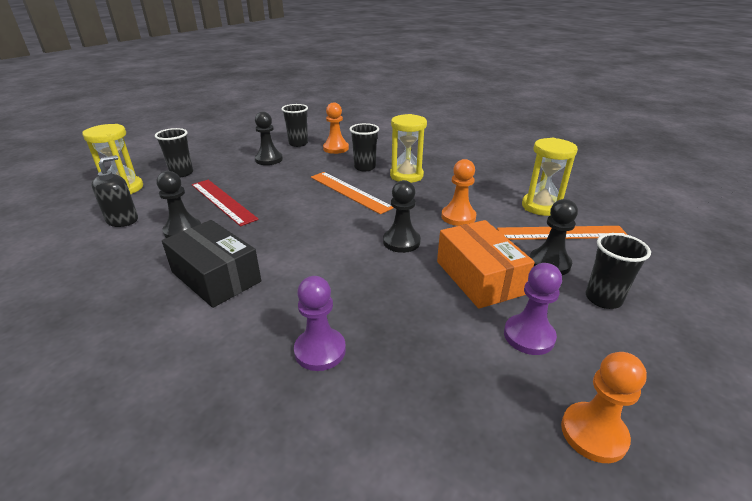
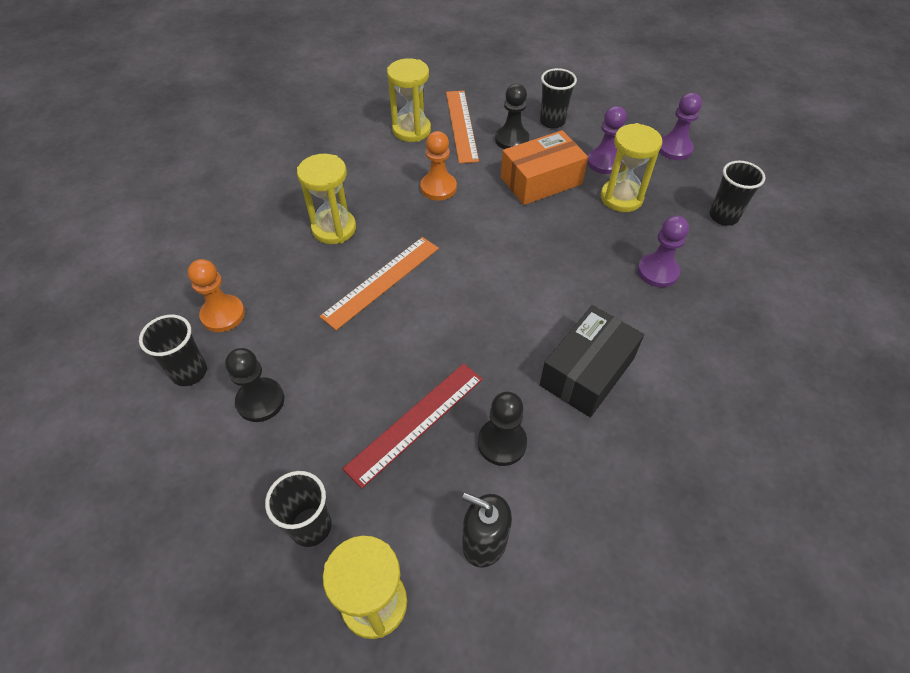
camera: 95 degrees left, 20 degrees up
(364, 167) = (303, 272): black cup -> black cup (723, 216)
(401, 242) = (493, 229): black pawn -> none
(455, 341) = (621, 198): none -> yellow hourglass
(593, 433) = (674, 149): orange pawn -> purple pawn

